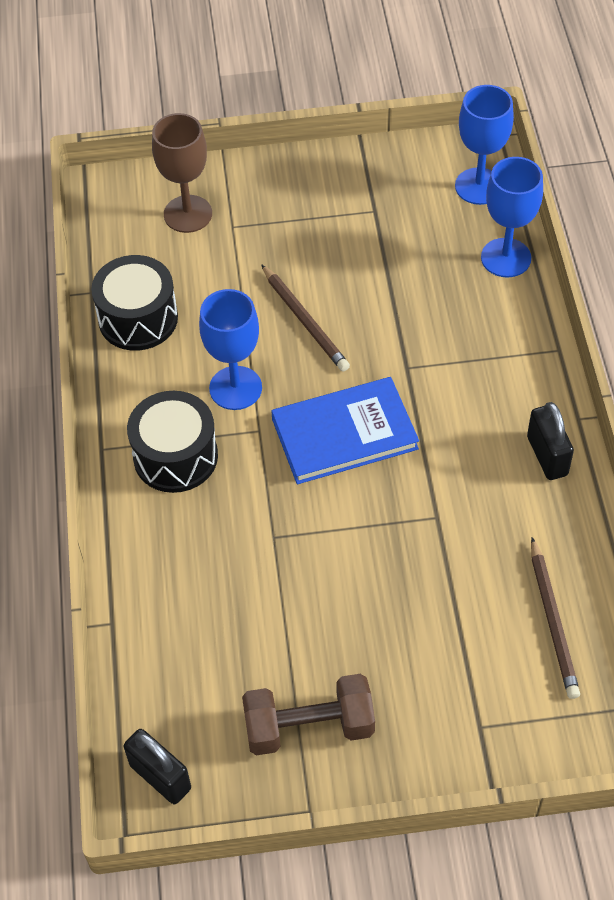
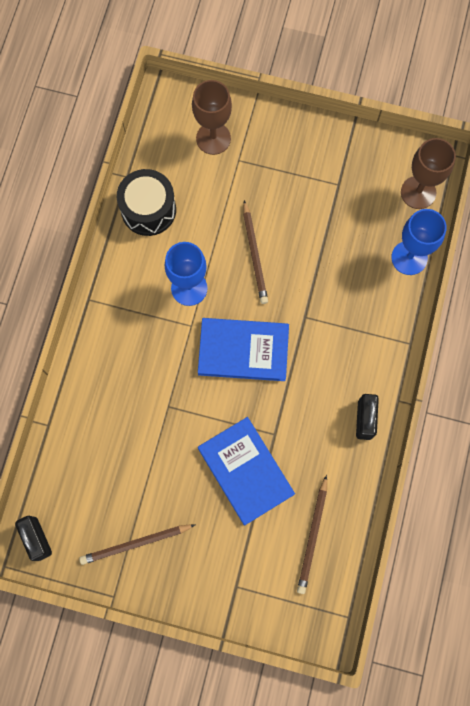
camera: 20 degrees right, 20 degrees up
(175, 456) = (131, 324): black drum -> none
(309, 727) = (136, 543): brown dumbbell -> brown pencil
(419, 576) = (245, 471): none -> blue book
(479, 186) = (418, 192): blue goblet -> brown goblet

